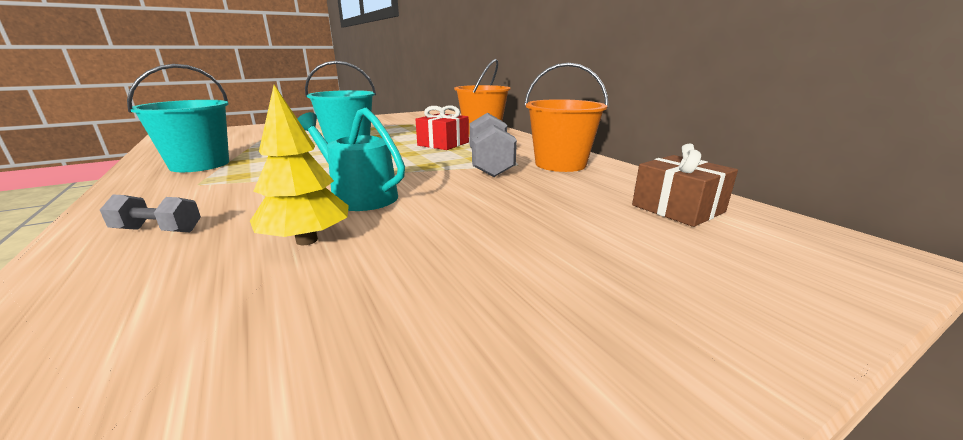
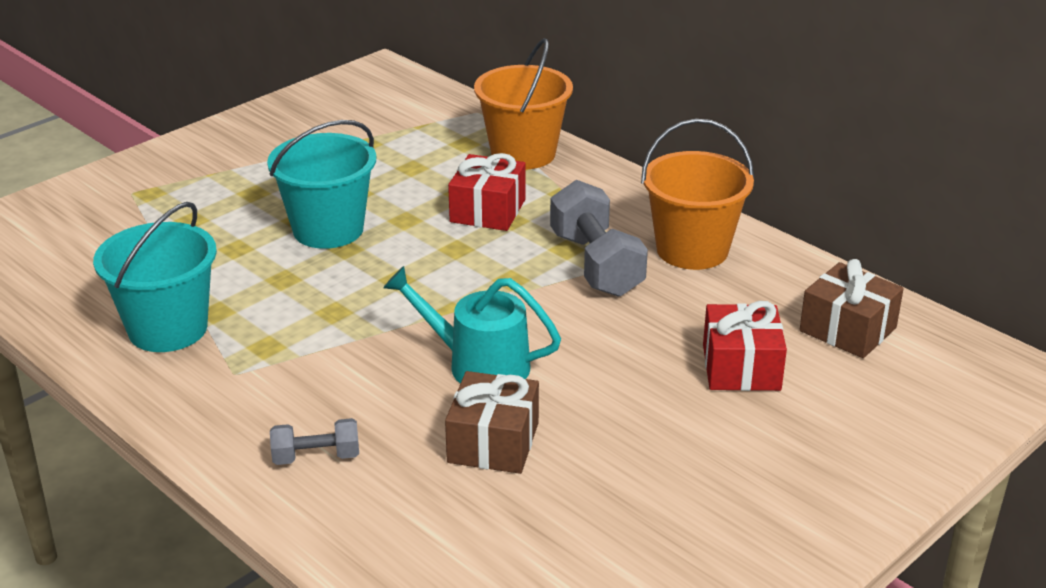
camera: 15 degrees left, 10 degrees up
(307, 240) = (493, 442): yellow tree -> brown gift
(571, 220) = (741, 367): none -> red gift

